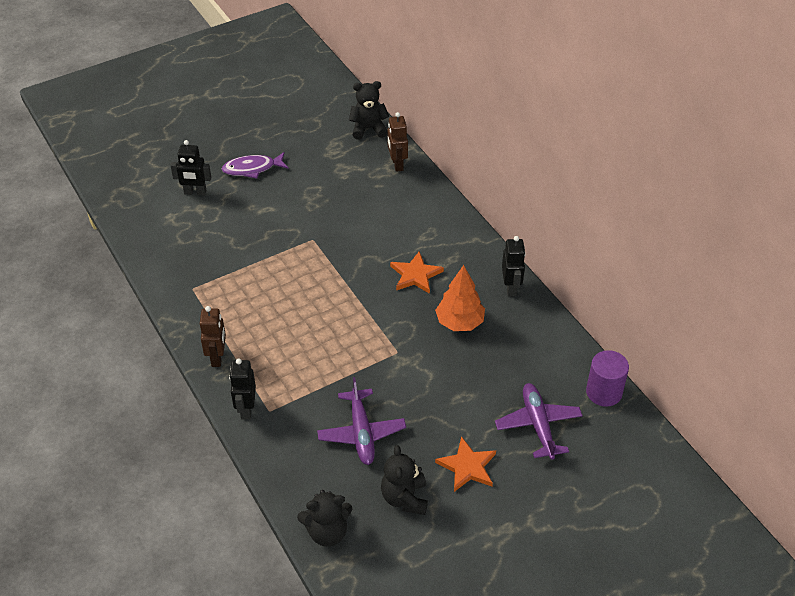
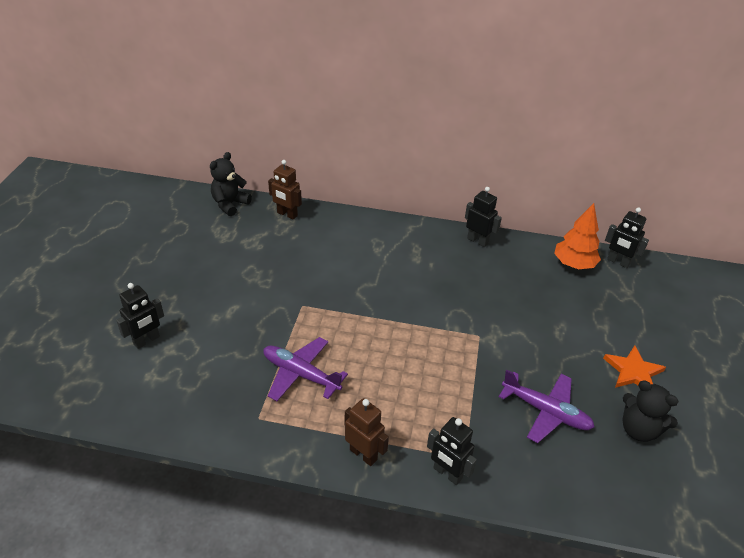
camera: 50 degrees left, 5 degrees down
(252, 169) = (174, 288): purple fish -> none
(327, 532) = (640, 506): black teddy bear -> none
(415, 275) = (410, 276): orange star -> none
(459, 322) = (484, 285): orange tree -> orange tree (573, 264)
(538, 425) = (622, 310): purple plane -> purple plane (300, 374)
(604, 392) = (618, 262): purple cylinder -> black robot

